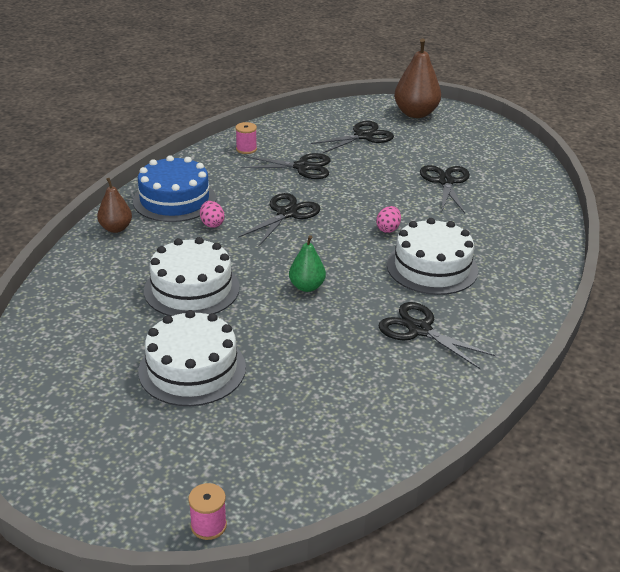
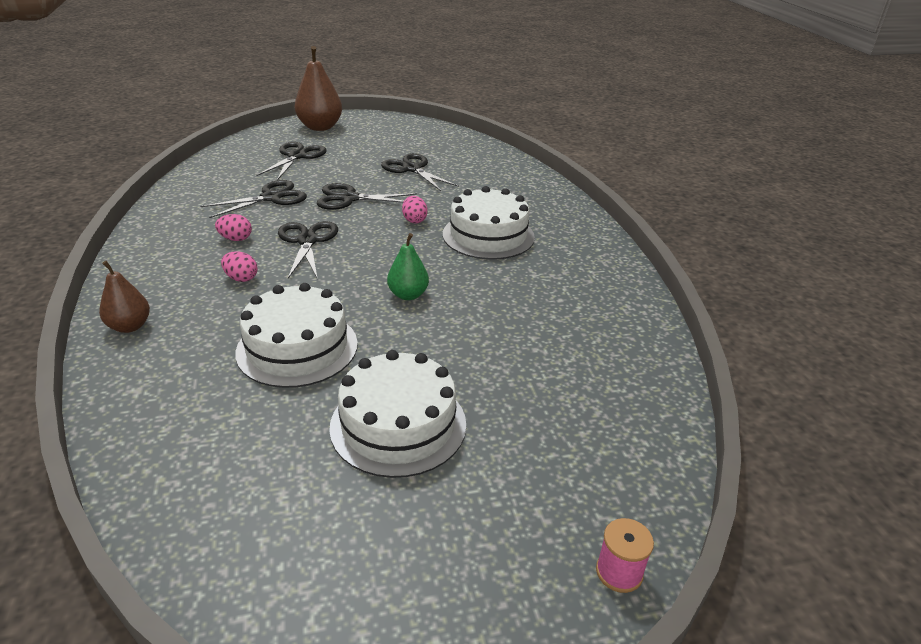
camera: 40 degrees left, 0 degrees up
(174, 200) = (169, 272): blue cake -> none
(241, 192) = (236, 239): none -> pink egg
(246, 149) = (193, 200): pink spool -> none
(419, 330) = (544, 287): black scissors -> black scissors (349, 198)

